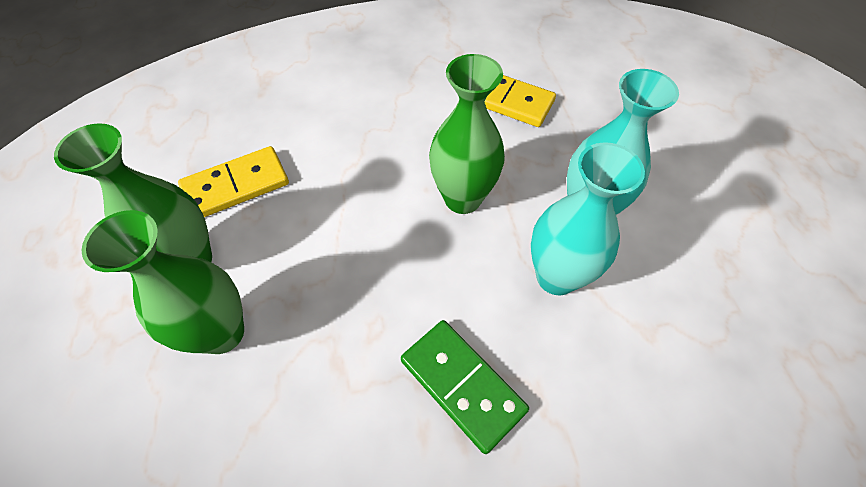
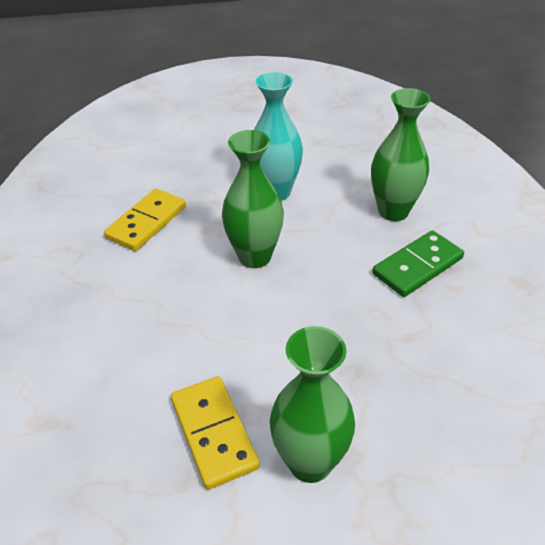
camera: 85 degrees left, 15 degrees down
(222, 333) = (389, 422): green vase -> green vase (393, 211)
(556, 276) = (331, 214): turquoise vase -> none

